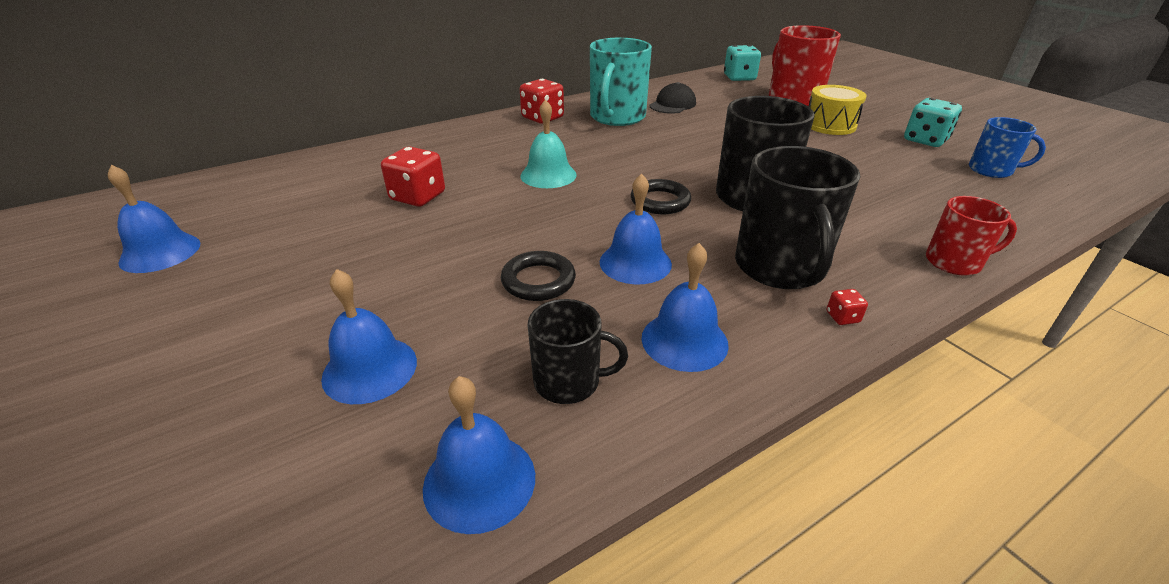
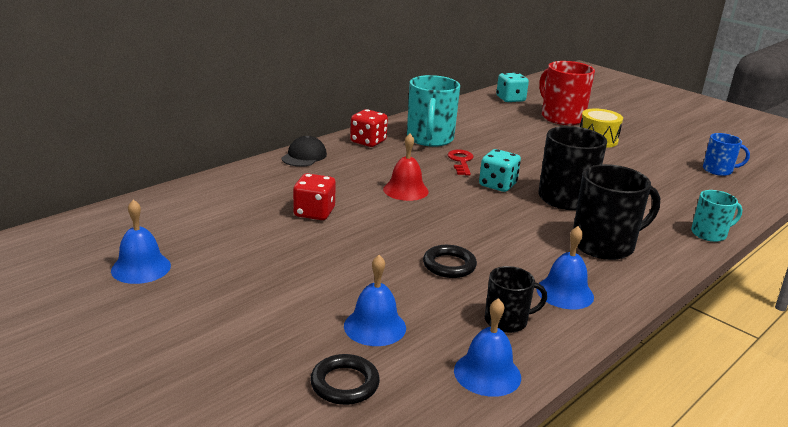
camera: 15 degrees left, 10 degrees down
(548, 175) = (405, 190): turquoise bell -> red bell
(635, 262) = (508, 249): blue bell -> none
(639, 144) = (461, 161): none -> red key
(660, 201) = (502, 205): black ring -> black ring (344, 384)
(672, 104) = (469, 126): black cap -> black cap (304, 156)
(780, 267) = (604, 245): black mug -> black mug turned 90 degrees counterclockwise
(842, 317) = (653, 271): red dice -> none
(925, 140) = (669, 149): turquoise dice -> turquoise dice (497, 185)
(954, 262) = (709, 234): red mug -> turquoise mug

